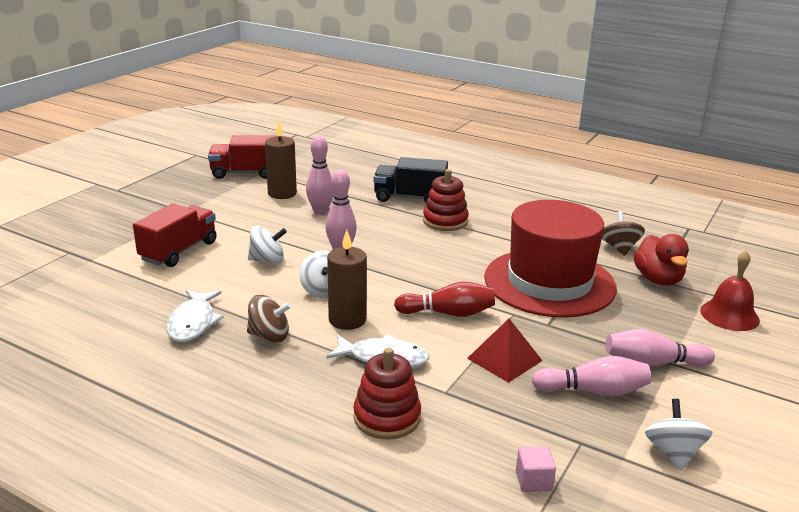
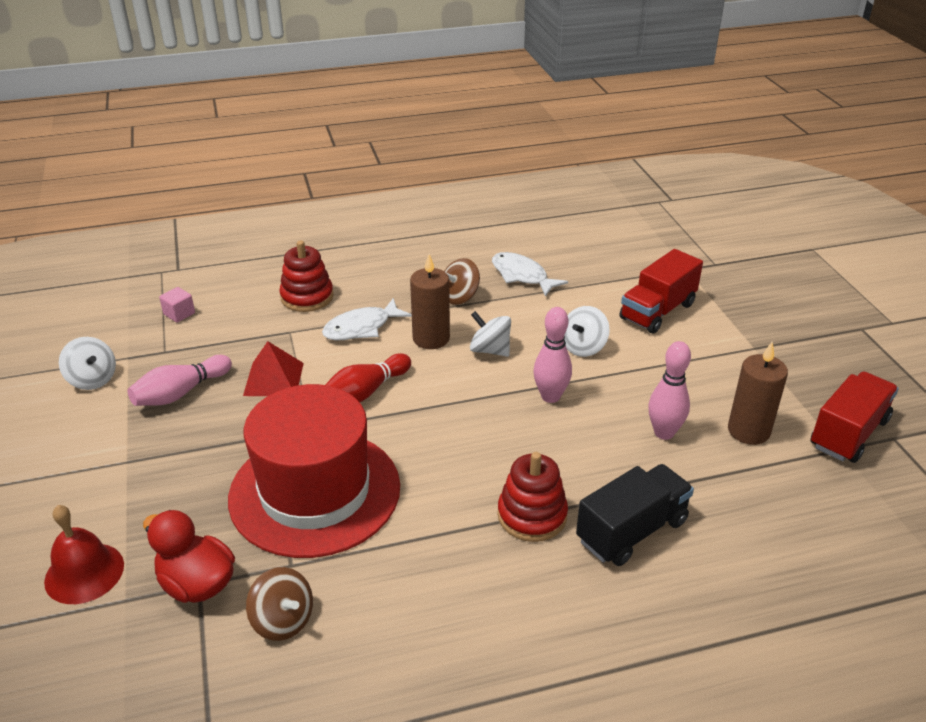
camera: 135 degrees right, 10 degrees up
(179, 251) = (657, 311): red truck -> red truck turned 60 degrees clockwise
(653, 363) = (144, 449): pink bowling pin -> none

